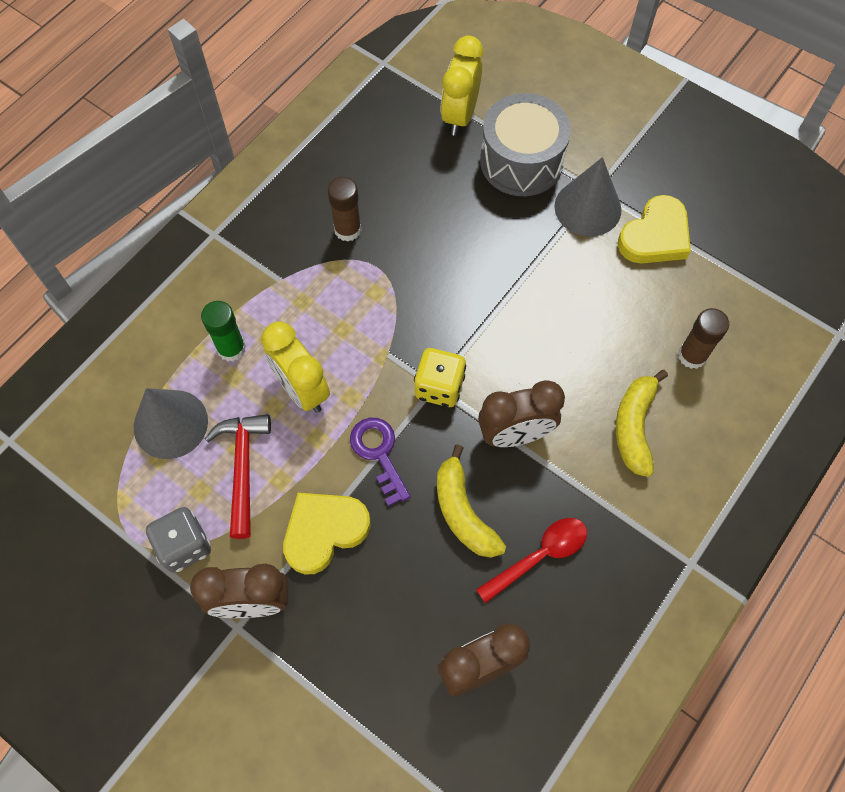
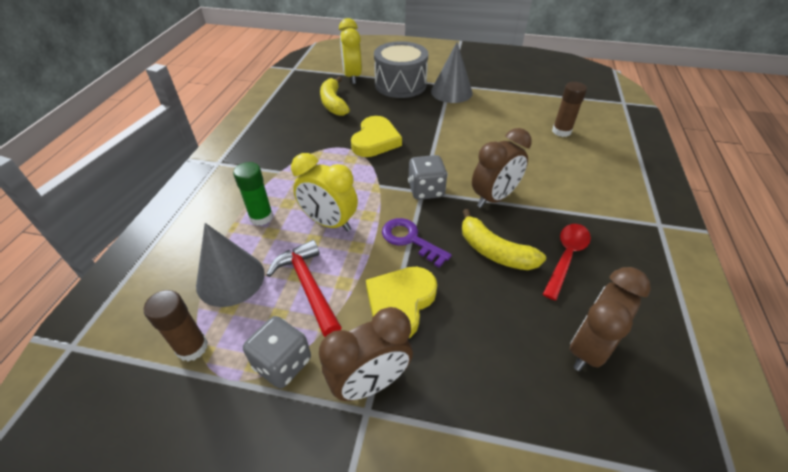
camera: 25 degrees left, 20 degrees down
(347, 230) = (313, 136): brown glue stick -> brown glue stick (192, 347)
(439, 387) = (426, 190): yellow dice -> grey dice
(634, 427) = (561, 171): yellow banana -> yellow banana (333, 103)
(655, 236) = (496, 93): yellow heart -> yellow heart (375, 141)

